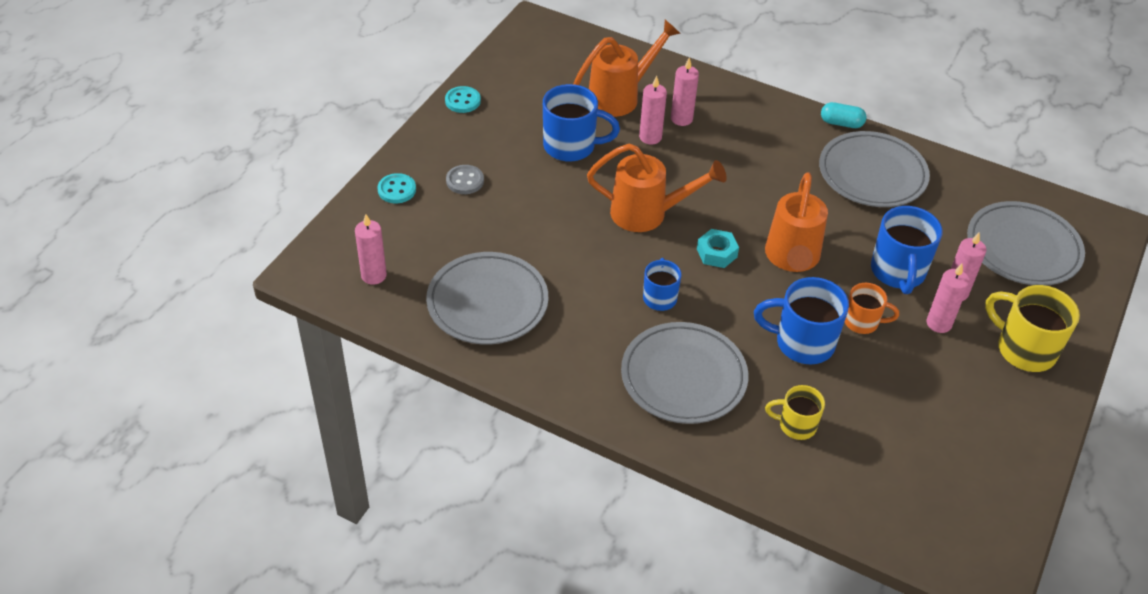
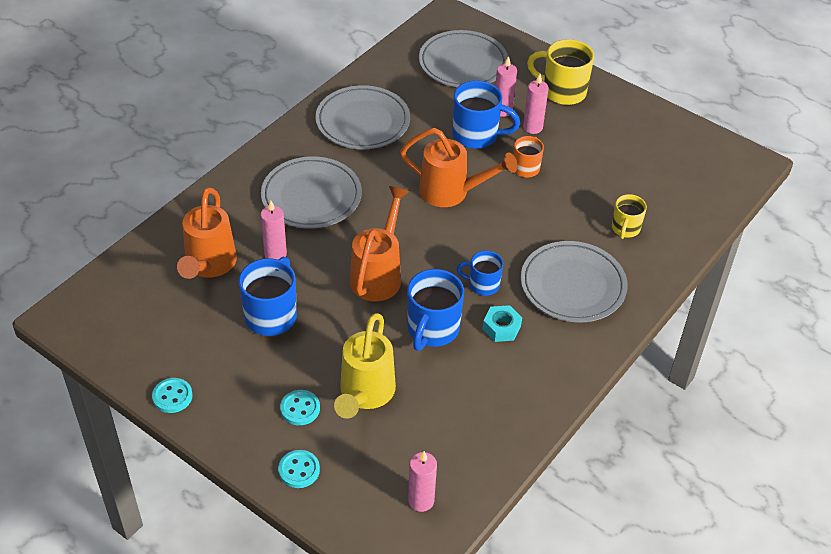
camera: 80 degrees left, 0 degrees up
(465, 181) = (300, 408): grey button -> turquoise button
(487, 303) = (471, 409): grey plate -> grey plate (311, 197)
(490, 222) = (365, 395): none -> yellow watering can
(620, 96) = (209, 266): orange watering can -> orange watering can turned 150 degrees counterclockwise
(681, 119) = (256, 227): pink candle -> none
(716, 253) = (436, 237): turquoise nut -> turquoise nut (501, 327)
(802, 343) = (543, 207): blue mug -> blue mug (432, 330)
(841, 123) = (294, 124): turquoise capsule -> none
(1024, 349) = (562, 92): yellow mug -> yellow mug turned 60 degrees clockwise

